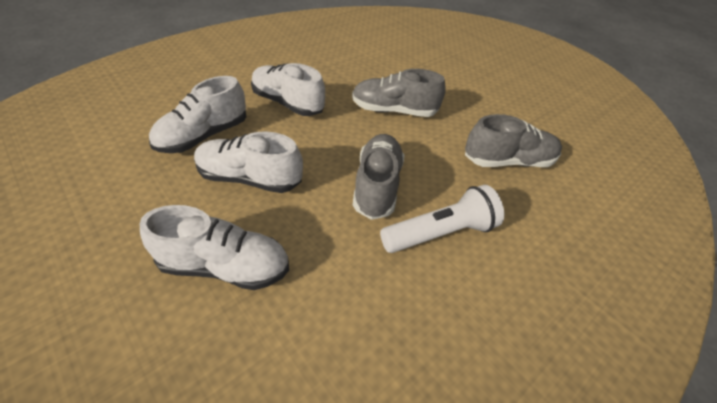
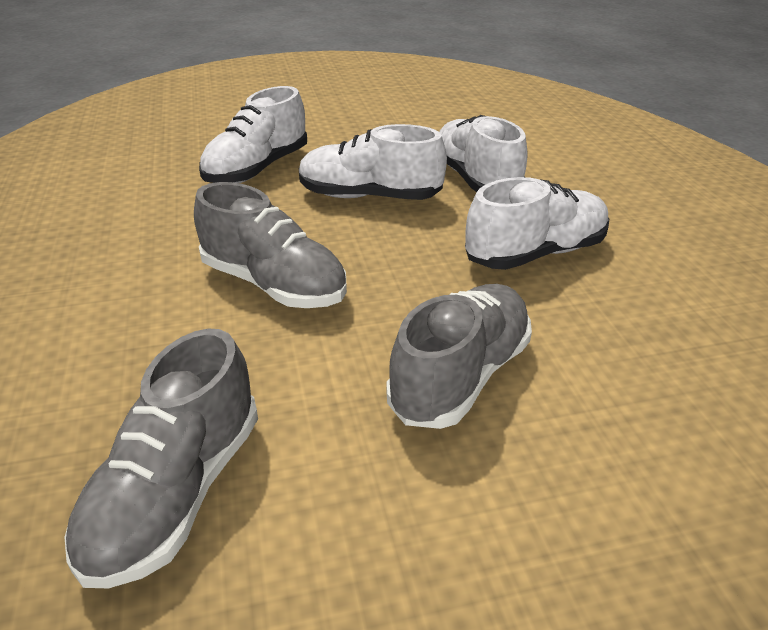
camera: 120 degrees right, 10 degrees down
(250, 178) = (369, 196): white shoe -> white shoe turned 120 degrees counterclockwise
(440, 233) = (139, 309): white flashlight -> none

